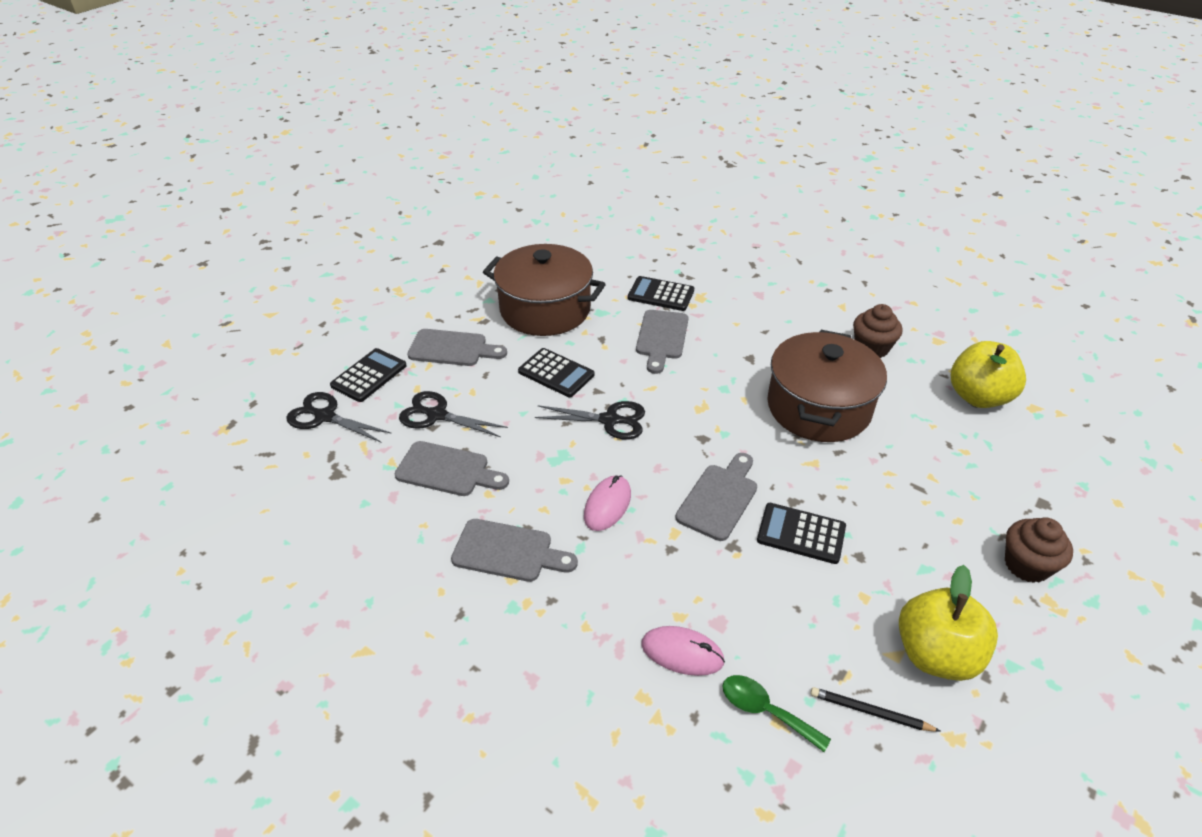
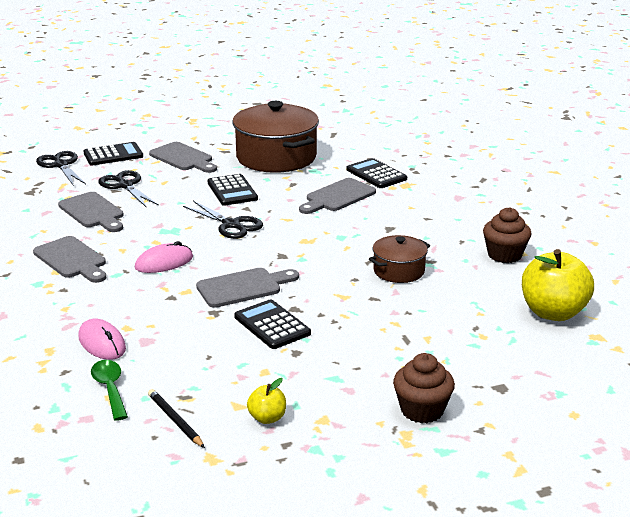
camera: 35 degrees right, 15 degrees down
(818, 407) = (399, 271): brown pot -> brown pot, size x0.52
(935, 654) = (267, 418): yellow apple -> yellow apple, size x0.48

